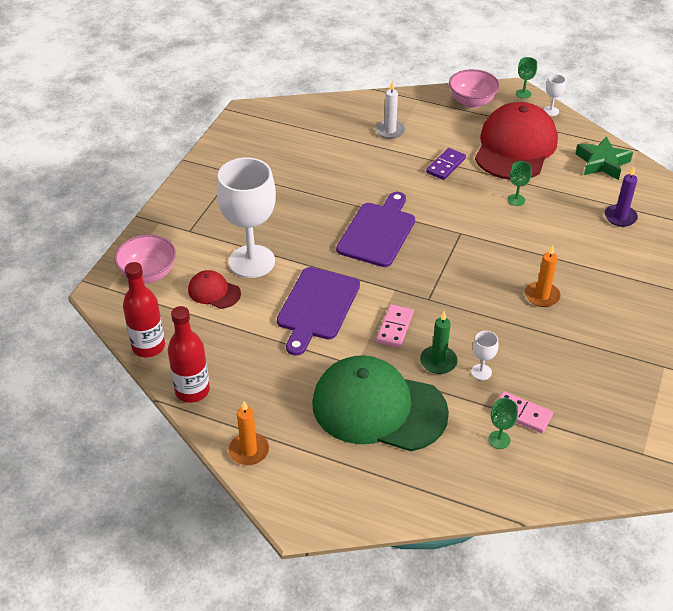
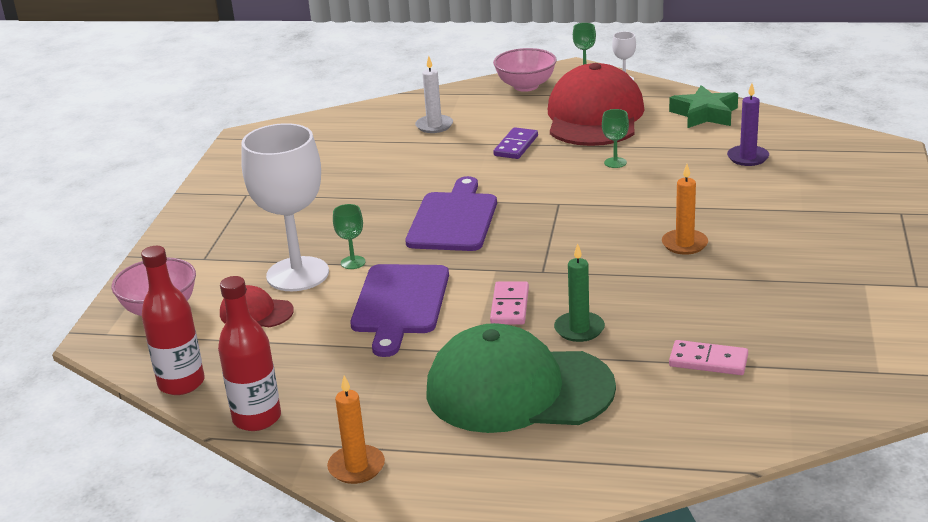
camera: 10 degrees left, 15 degrees down
(481, 372) = (639, 329): white goblet -> none
(499, 440) = (690, 392): green goblet -> green goblet (353, 262)

